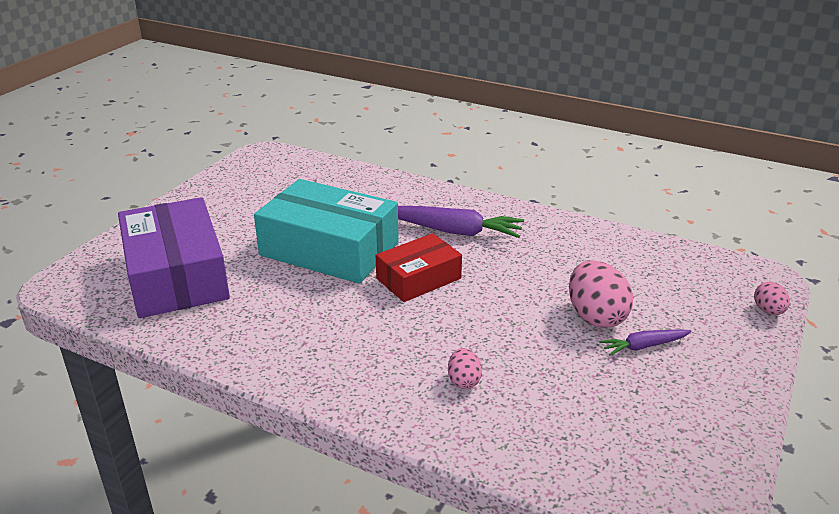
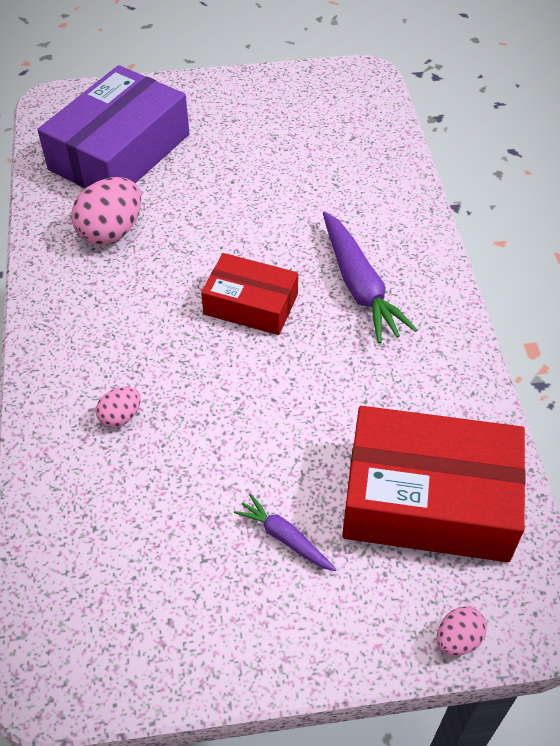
camera: 55 degrees right, 20 degrees up
(329, 249) = (243, 217): turquoise box -> none
(595, 316) = (305, 474): pink egg -> pink egg (111, 232)
(655, 278) = (429, 500): none -> red box

